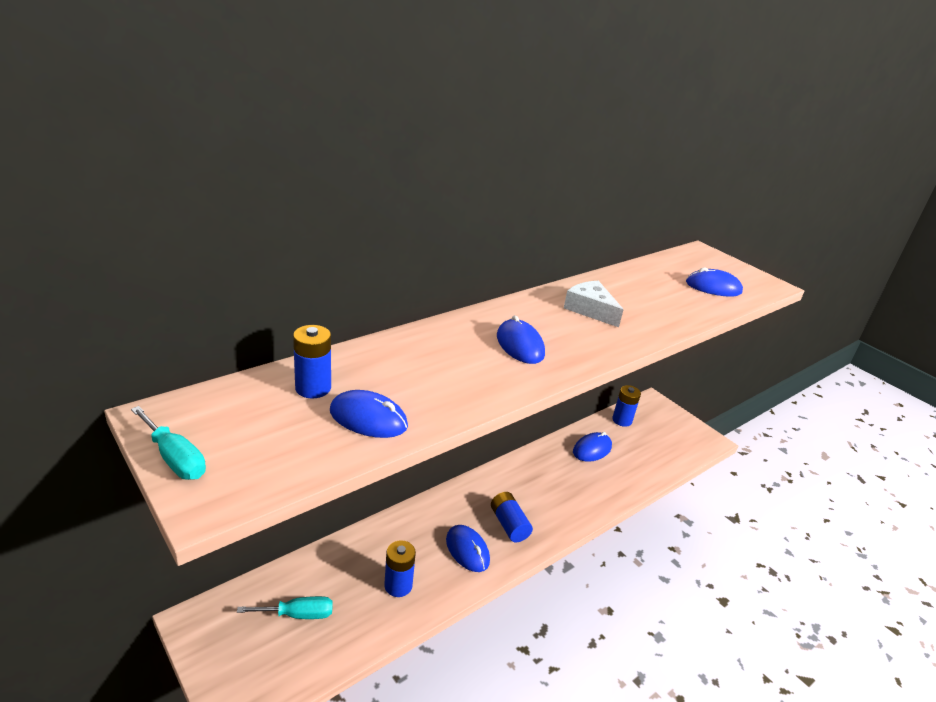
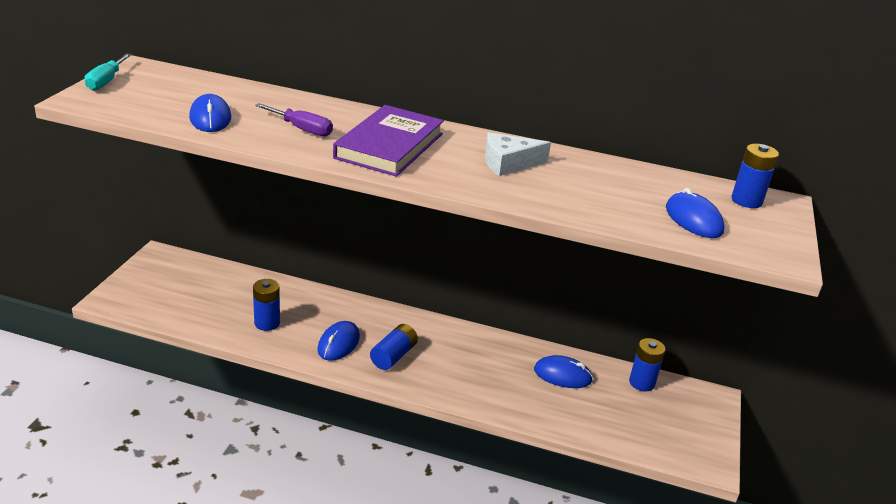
camera: 55 degrees right, 0 degrees up
(298, 614) = (200, 291): turquoise screwdriver -> none
(313, 388) = (222, 94): blue battery -> blue battery (746, 201)
(447, 374) = (302, 129): none -> purple screwdriver
(520, 345) = (389, 146): blue mouse -> purple book
(590, 310) = (508, 163): white cheese -> white cheese turned 120 degrees counterclockwise

